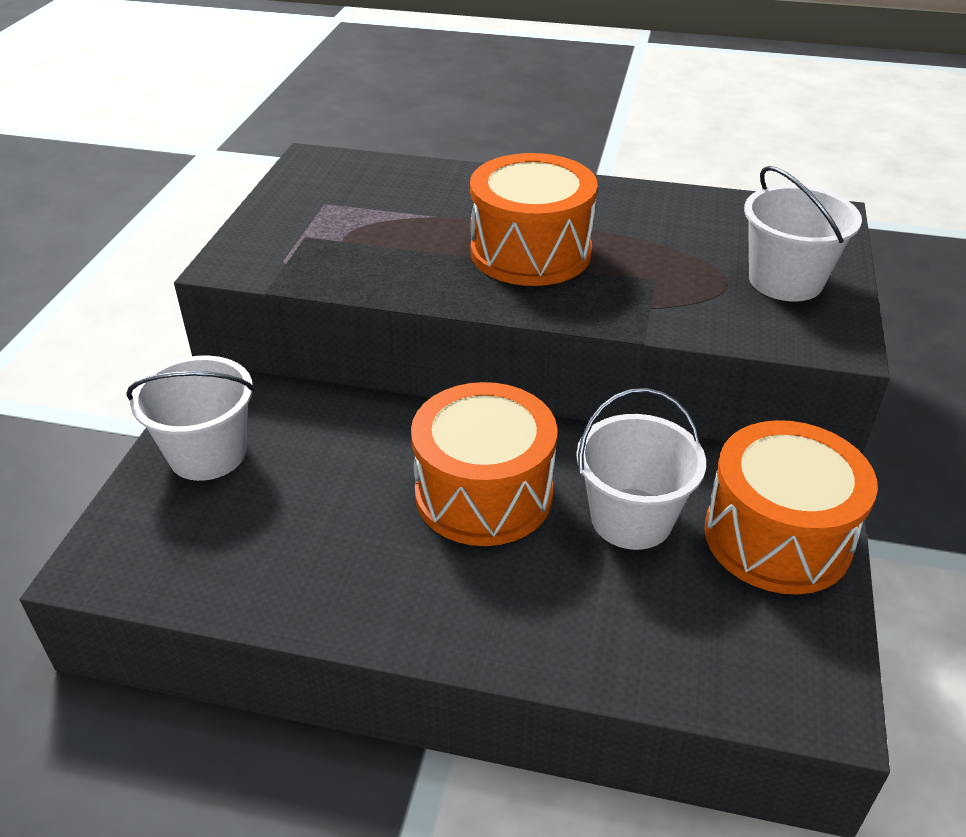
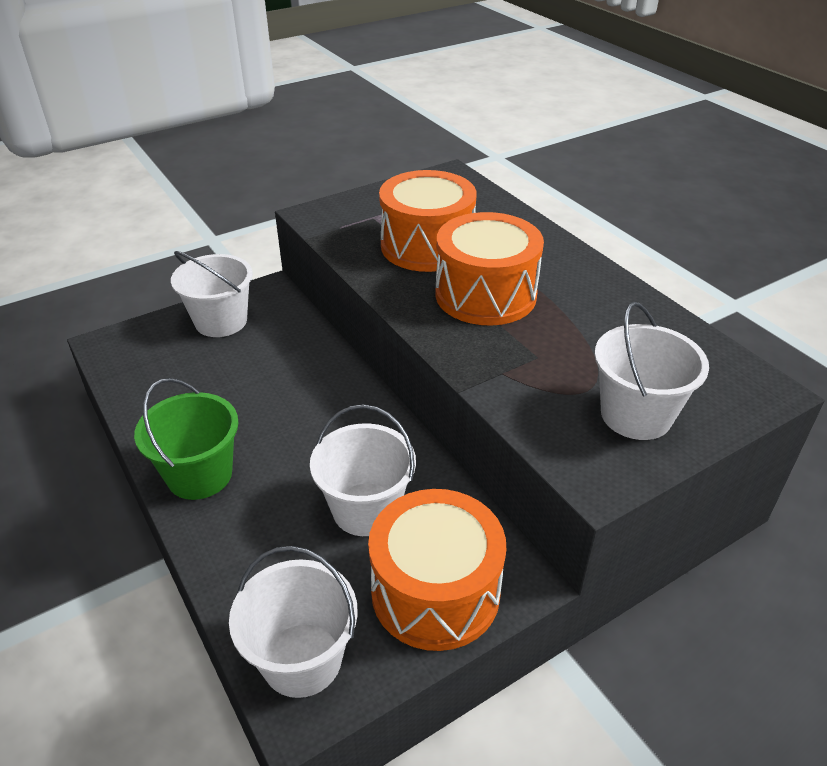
camera: 45 degrees right, 0 degrees up
(437, 608) = (199, 475): none -> green bucket
(484, 494) = (310, 434): orange drum -> orange drum (427, 246)
(771, 672) = (302, 659): none -> white bucket

